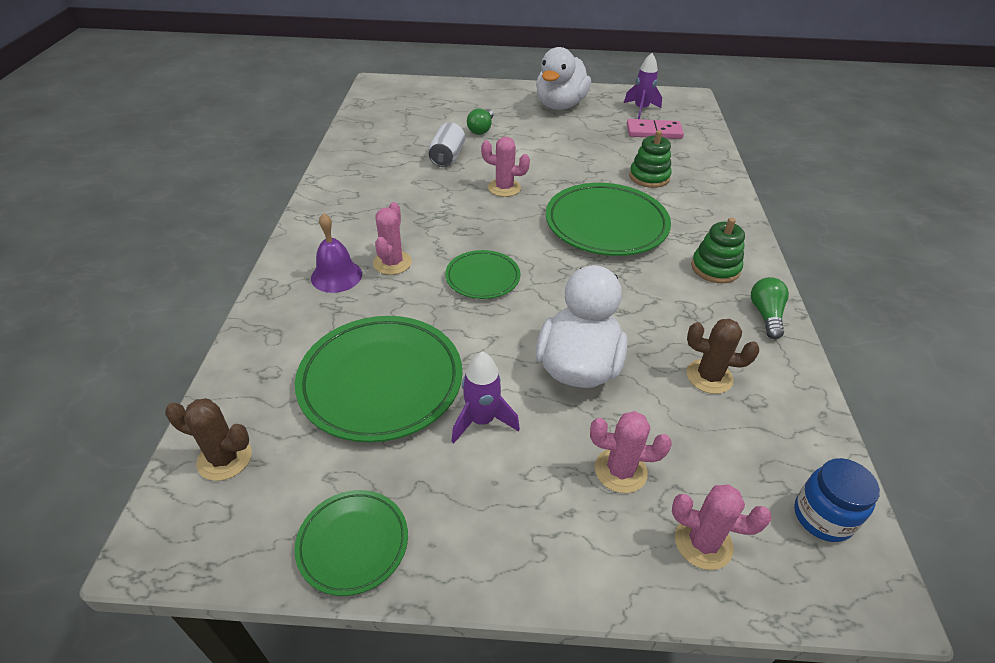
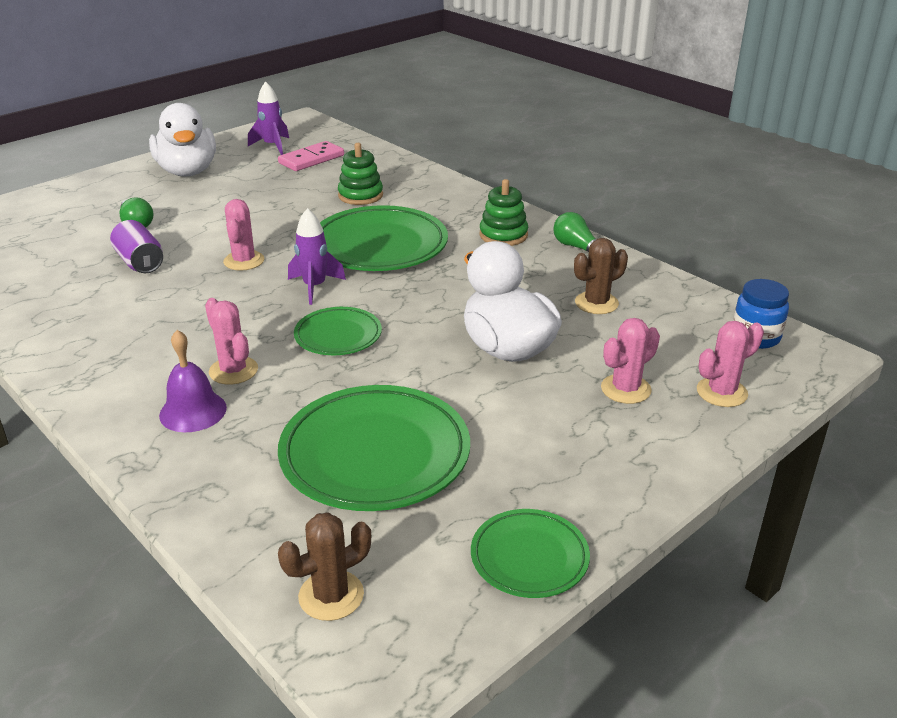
camera: 45 degrees left, 10 degrees down
(447, 157) = (140, 262): white can -> purple can
(482, 420) = (495, 424): purple rocket -> purple rocket (315, 287)
(504, 188) = (244, 261): pink cactus -> pink cactus turned 60 degrees counterclockwise

